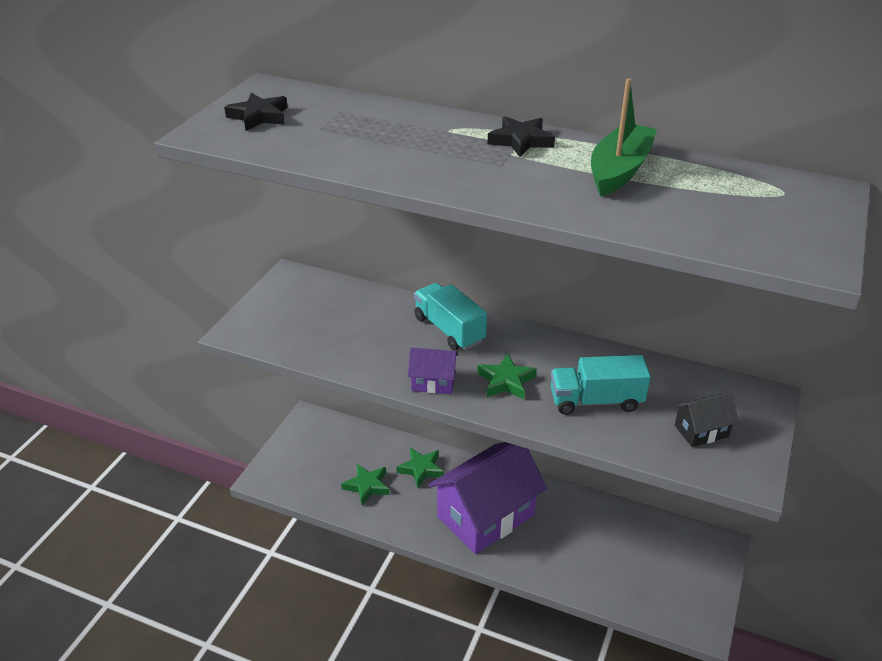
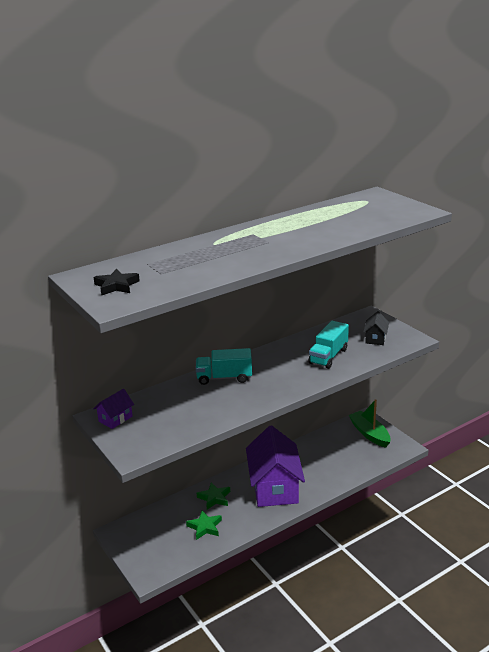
camera: 55 degrees left, 10 degrees down
(433, 382) = (263, 398): purple house -> purple house (115, 419)
(506, 381) = (287, 375): green star -> none
(521, 141) = (250, 232): black star -> none
(619, 170) = (308, 221): green boat -> green boat (369, 434)

